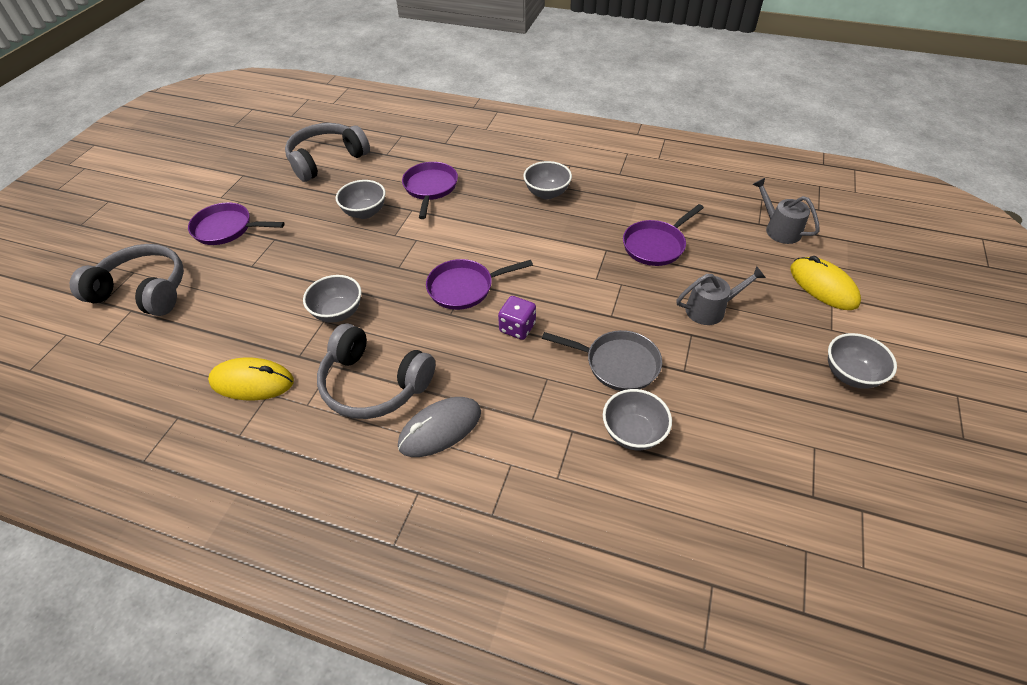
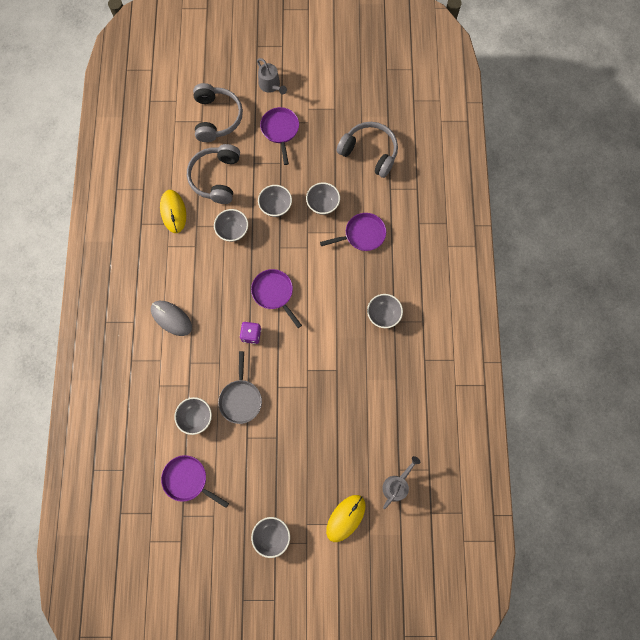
camera: 70 degrees right, 25 degrees up
(334, 257) = (275, 206): none -> grey bowl
(374, 384) = (189, 273): grey headphones -> grey headphones (216, 178)
(656, 245) = (351, 402): purple pan -> purple pan (188, 480)
(710, 309) = (301, 446): grey watering can -> grey watering can (271, 85)

